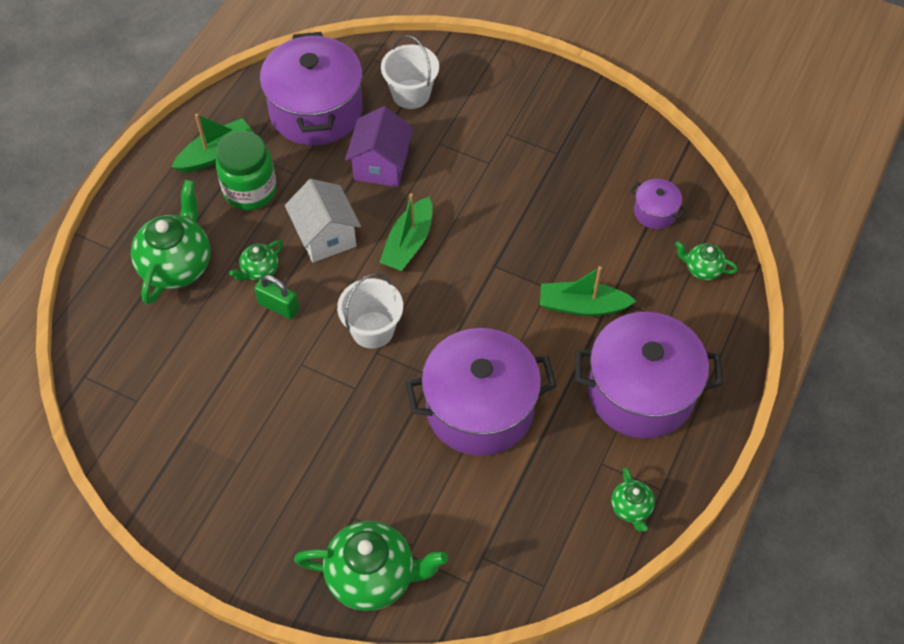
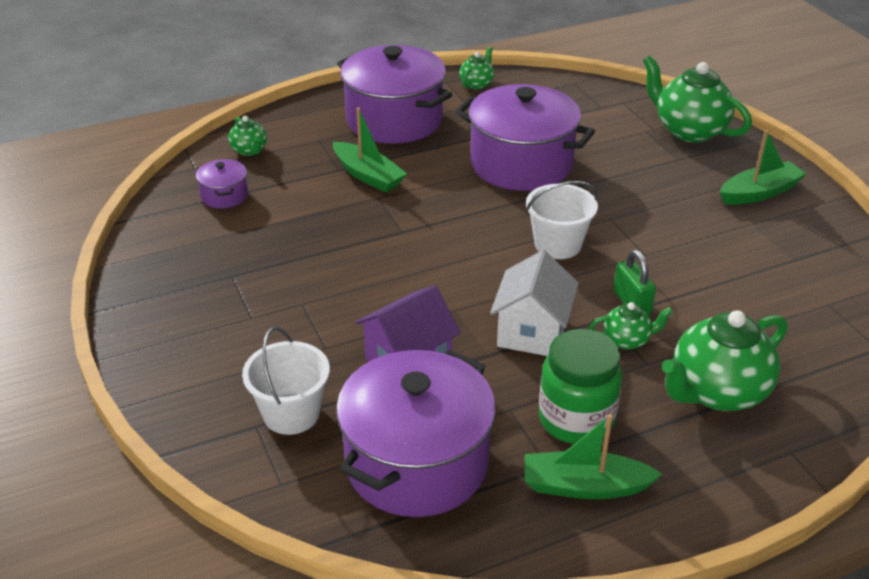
camera: 140 degrees left, 20 degrees down
(408, 243) = (457, 284): green boat -> green boat (759, 192)

